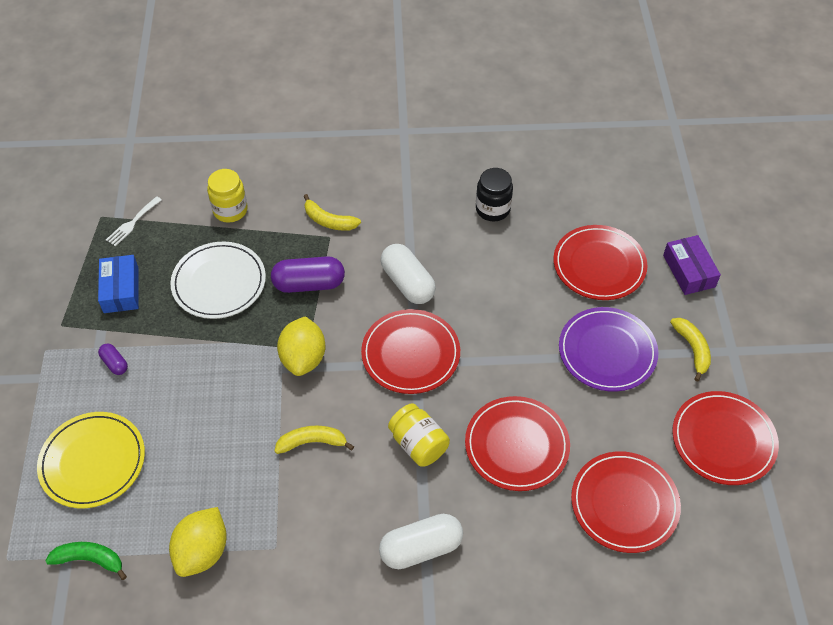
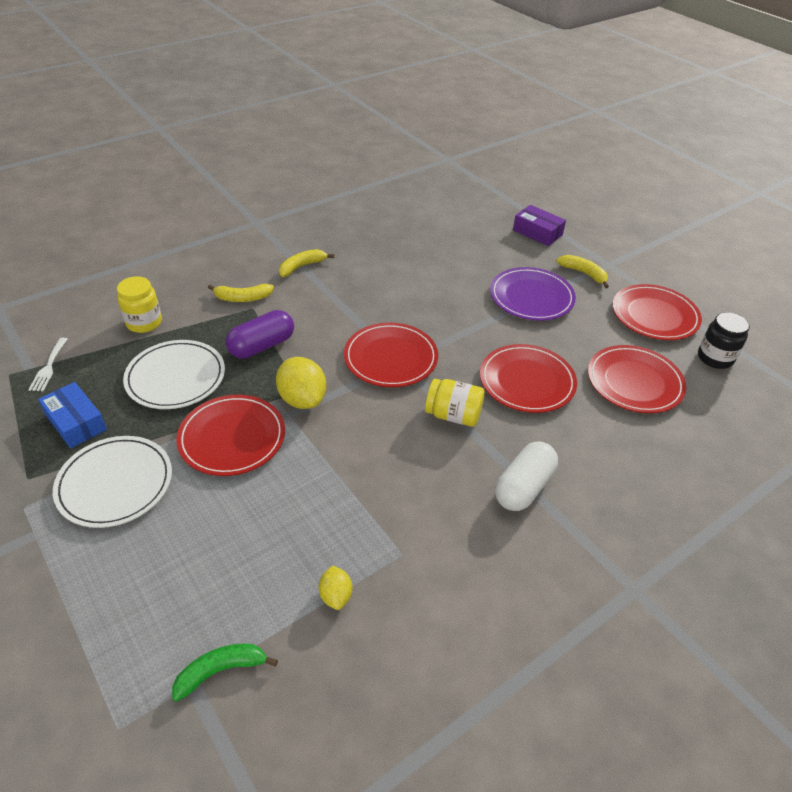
camera: 35 degrees left, 10 degrees down
(93, 461) = (155, 579): yellow plate -> none
(115, 363) = (115, 484): purple capsule -> white plate
(202, 551) = (336, 595): yellow lemon -> yellow lemon, size x0.55
(312, 442) = (364, 456): yellow banana -> yellow banana (302, 266)
(407, 283) = (346, 313): white capsule -> none
(492, 209) = (370, 245): black jar -> black jar (715, 358)
(599, 265) = (476, 250): red plate -> red plate (232, 438)

